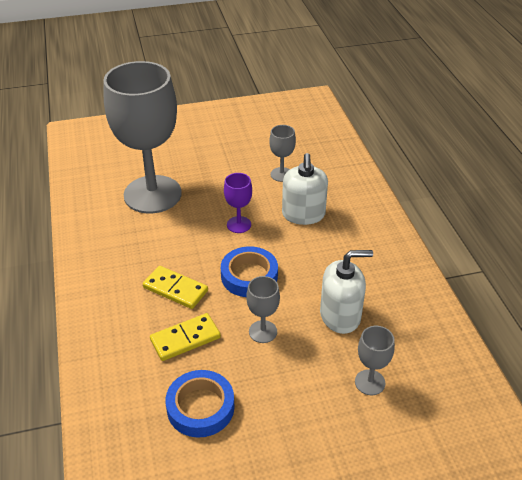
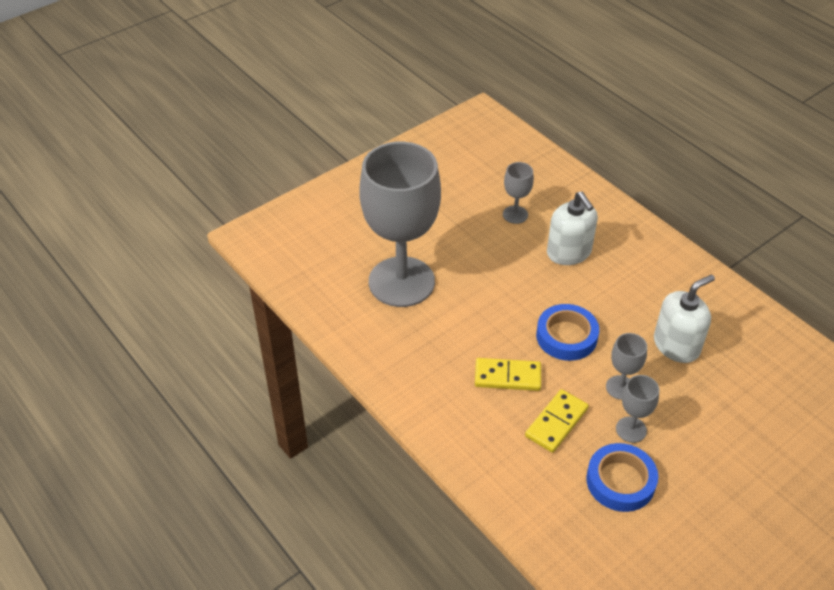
camera: 25 degrees left, 5 degrees up
(239, 224) = (515, 285): purple goblet -> none
(370, 382) = (744, 398): grey goblet -> grey goblet (631, 429)

